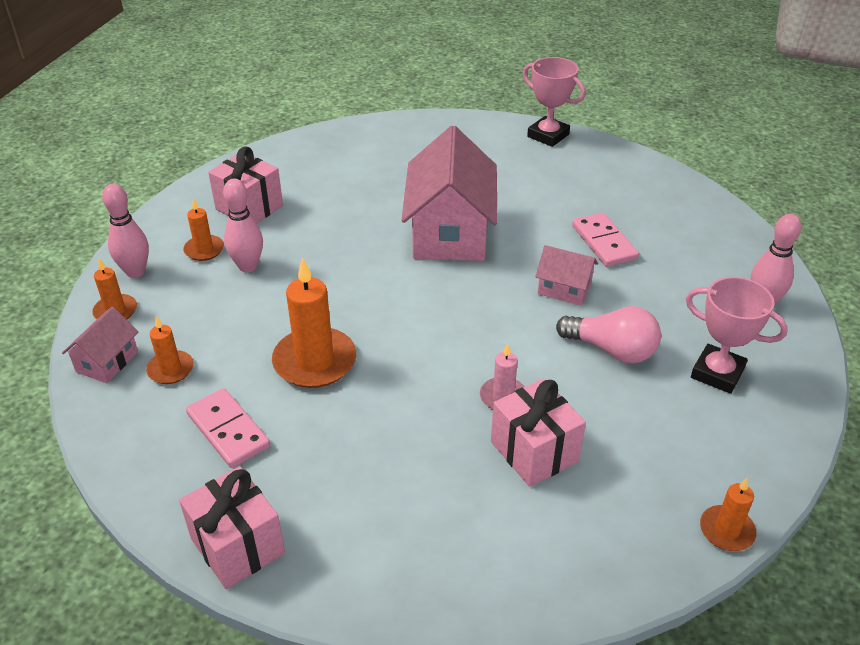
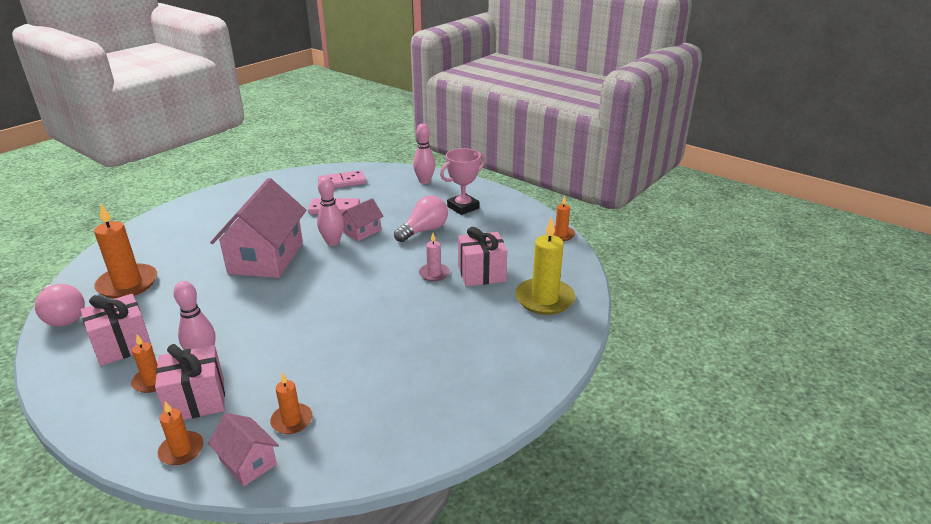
camera: 70 degrees left, 10 degrees down
(135, 272) = (136, 430): pink bowling pin -> pink bowling pin (333, 242)
(228, 430) = (383, 396): pink domino -> pink domino (342, 182)
(237, 546) = (492, 406): pink gift -> pink gift (196, 401)
(279, 153) = (63, 316): none -> pink light bulb
(315, 361) = (344, 342): orange candle -> orange candle (127, 284)
(450, 232) = (266, 257): pink house -> pink house turned 75 degrees clockwise
(508, 550) = (544, 299): none -> yellow candle
(548, 135) = (208, 198): pink trophy -> none

